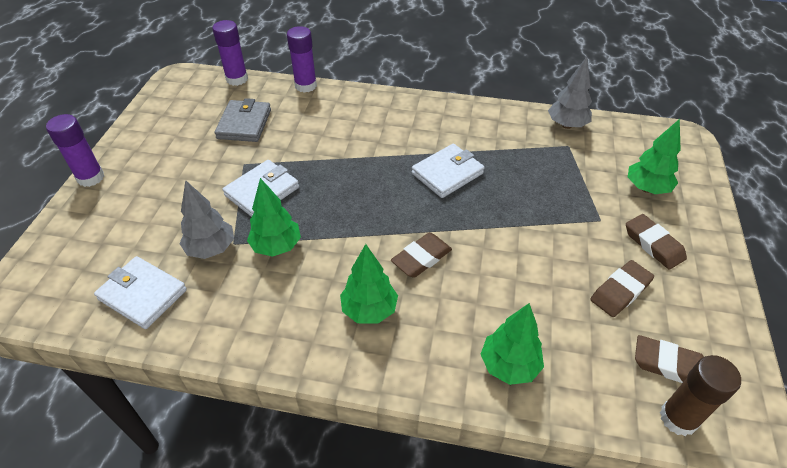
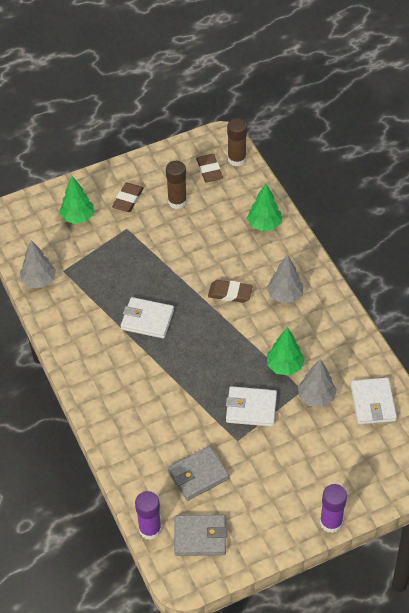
camera: 125 degrees left, 5 degrees up
(194, 99) = (200, 537): none -> grey wallet
(305, 86) = (118, 471): purple glue stick -> none
(369, 310) = (285, 295): green tree -> grey tree
(620, 291) = (177, 201): brown eraser -> brown glue stick

